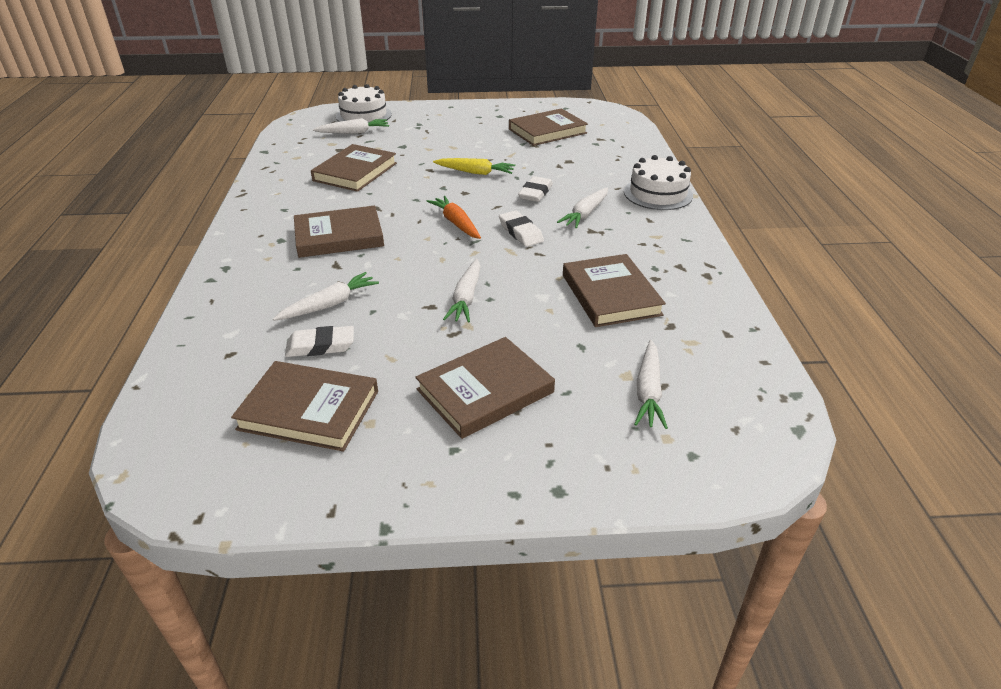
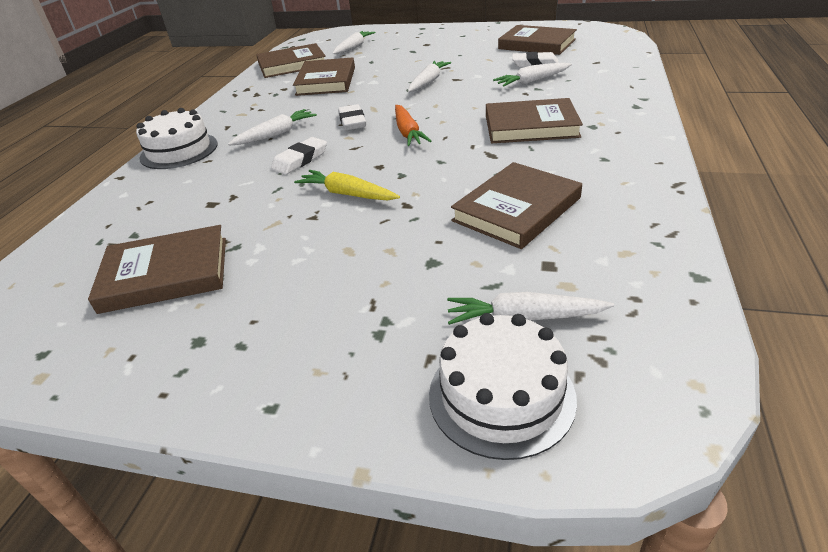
camera: 160 degrees left, 0 degrees up
(485, 391) = (438, 48): brown book -> brown book (292, 65)

